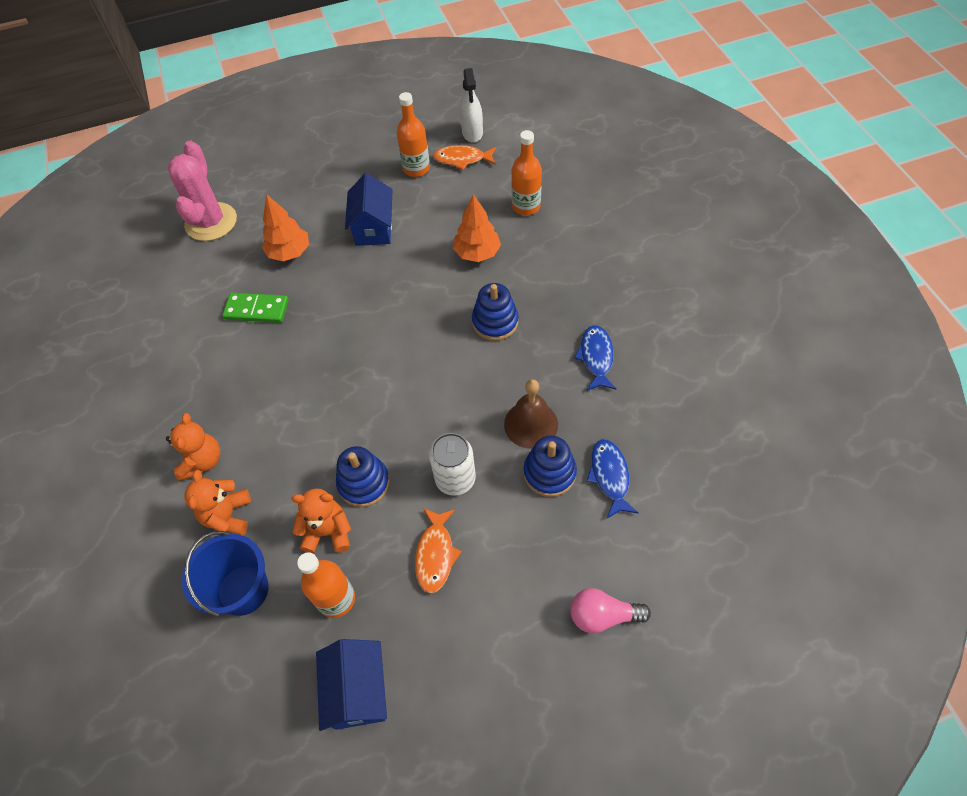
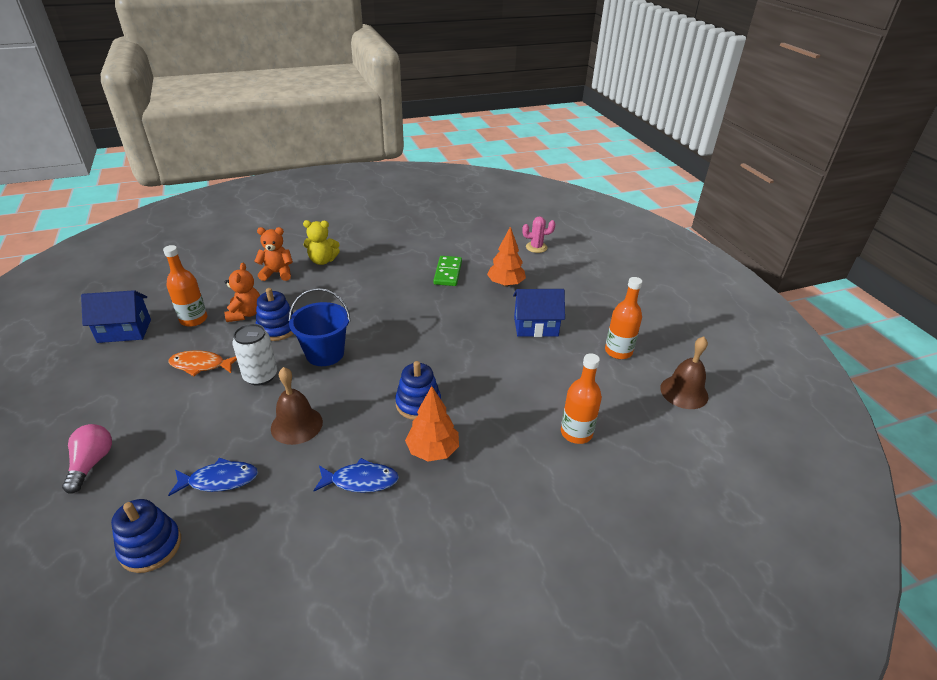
camera: 85 degrees right, 20 degrees down
(202, 461) = (322, 261): orange teddy bear -> yellow teddy bear
(211, 222) = (536, 247): pink cactus -> pink cactus, size x0.53
(243, 590) = (222, 282): blue bucket -> blue bucket (325, 353)
(462, 159) = (639, 384): orange fish -> none
(472, 133) = (684, 392): white spray bottle -> brown bell
(477, 253) = (506, 393): orange tree -> orange tree (433, 450)
(549, 473) = (242, 435): blue stacking toy -> blue stacking toy (151, 546)

